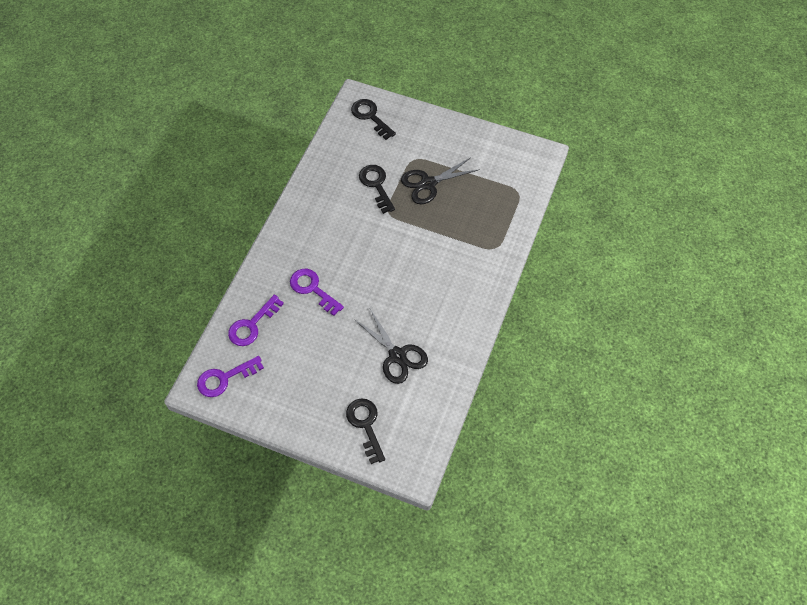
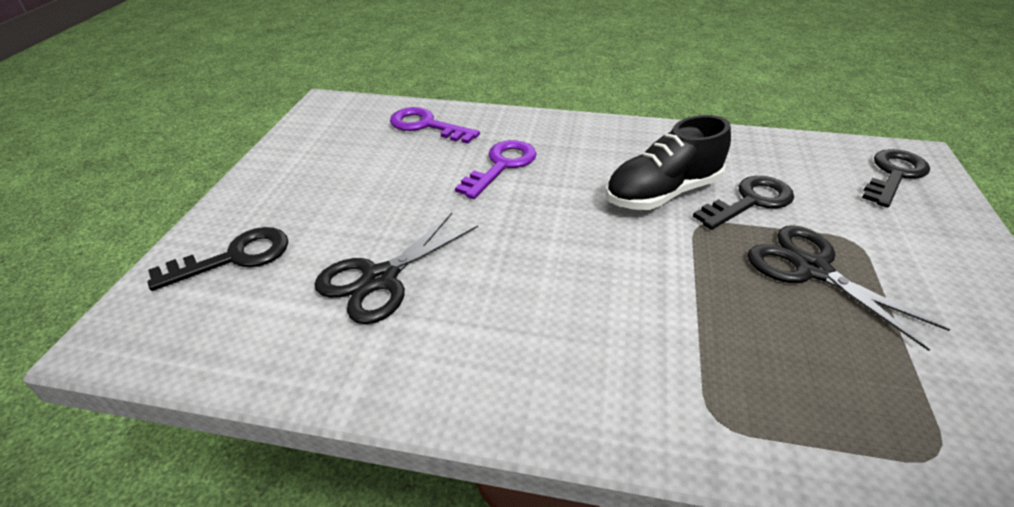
camera: 80 degrees right, 20 degrees down
(225, 378) = (340, 119): purple key -> none
(359, 219) = (662, 193): none -> black shoe

